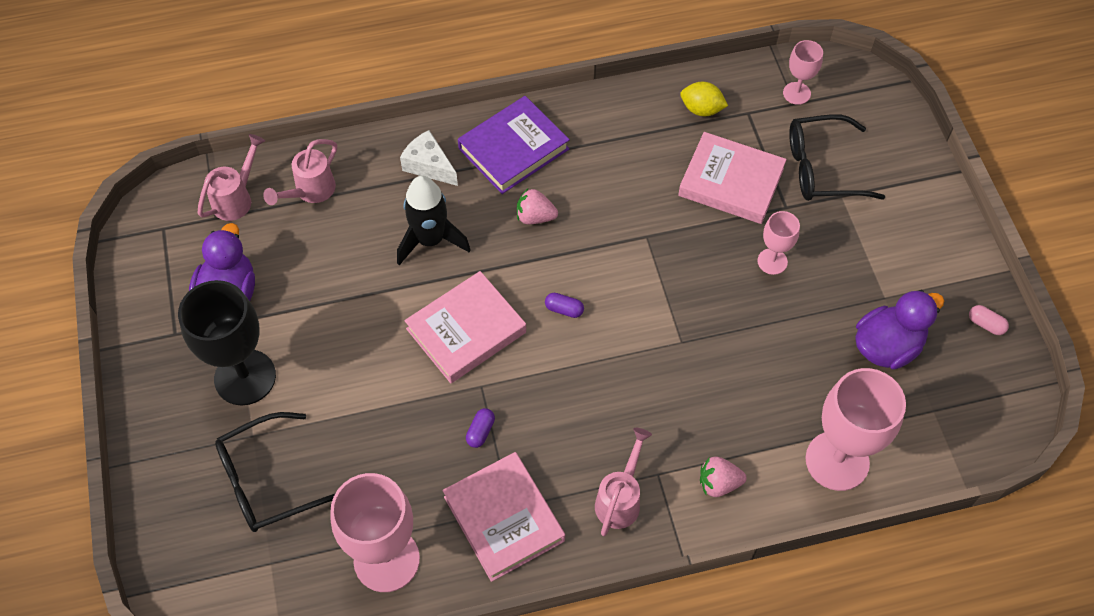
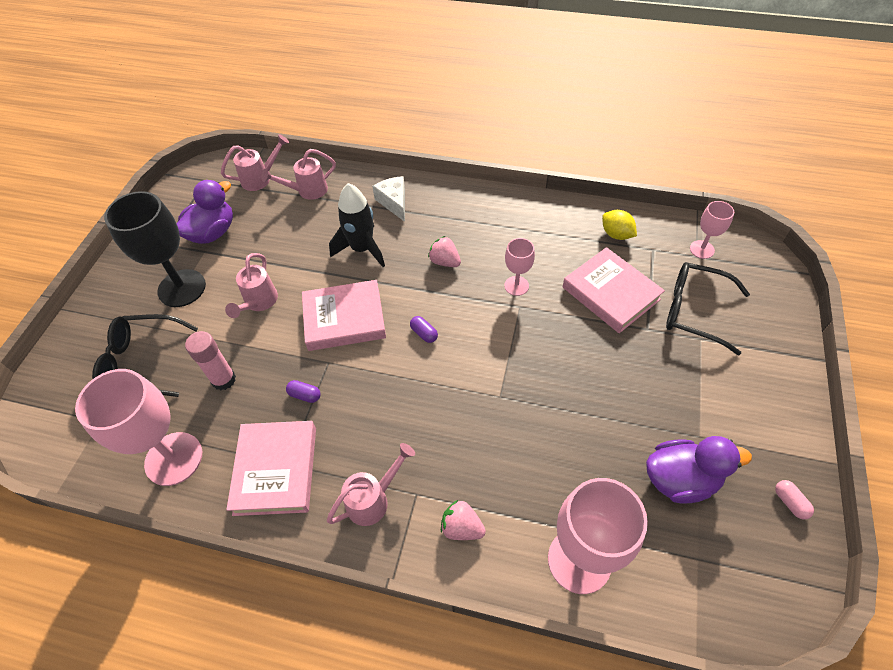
camera: 30 degrees right, 5 degrees down
(353, 355) = (259, 303): none -> pink watering can
(378, 456) = (224, 379): none -> pink glue stick
(480, 431) = (305, 395): purple capsule -> purple capsule turned 60 degrees clockwise
(513, 149) = (459, 212): purple book -> none
(772, 261) = (612, 365): pink goblet -> pink goblet (516, 286)

